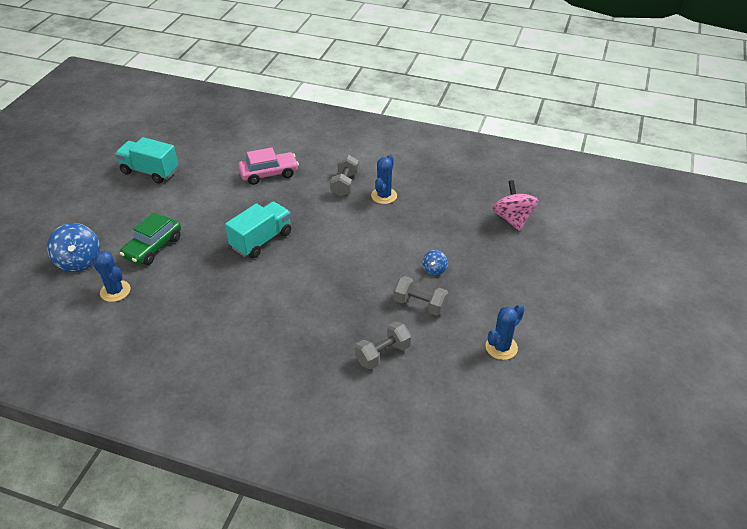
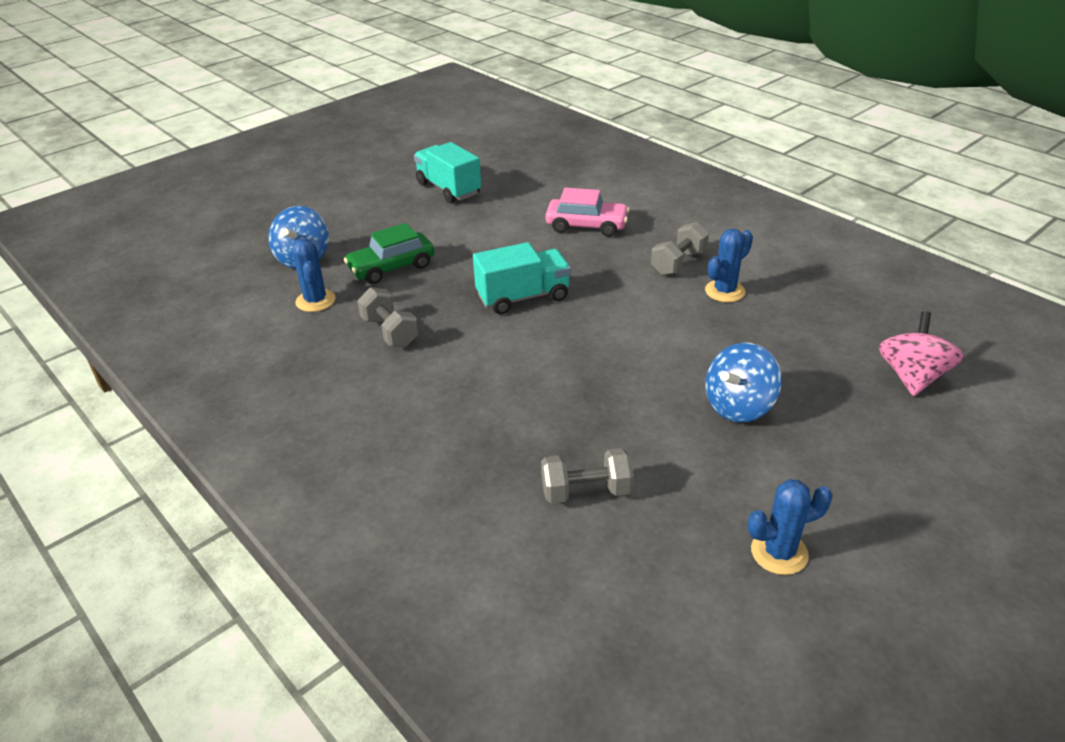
camera: 30 degrees right, 5 degrees down
(420, 305) = (686, 445): grey dumbbell -> grey dumbbell (390, 332)
(434, 269) = (738, 406): blue spinning top -> blue spinning top, size x1.93

